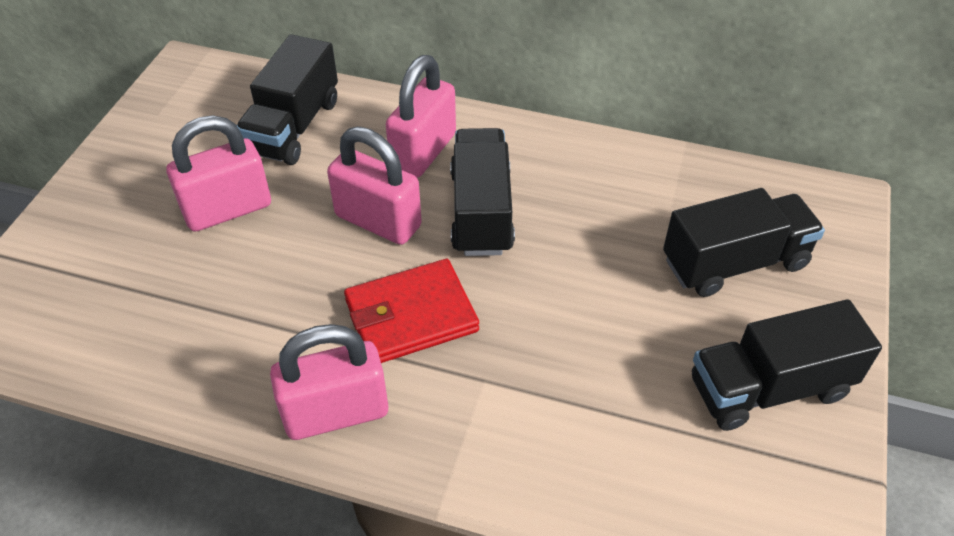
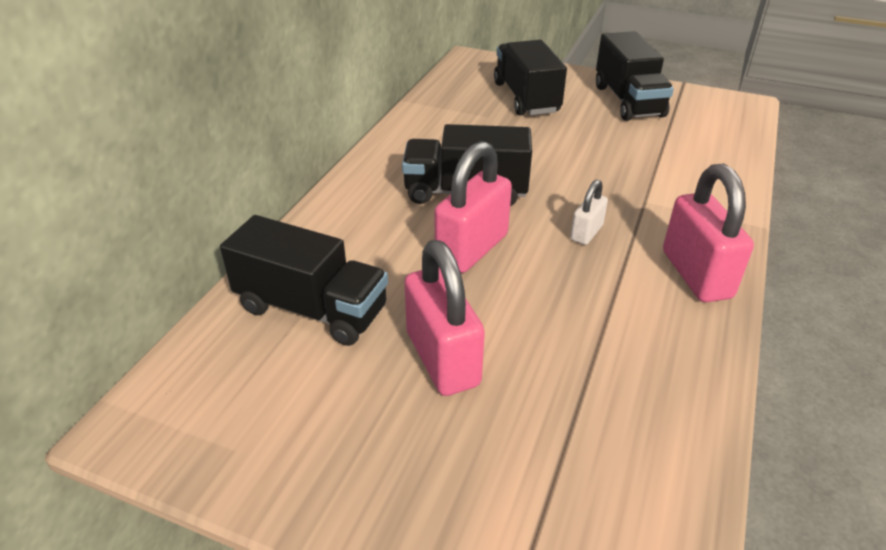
camera: 85 degrees left, 10 degrees down
(411, 315) = (586, 233): red wallet -> white padlock
(423, 151) = (380, 219): pink padlock -> none

